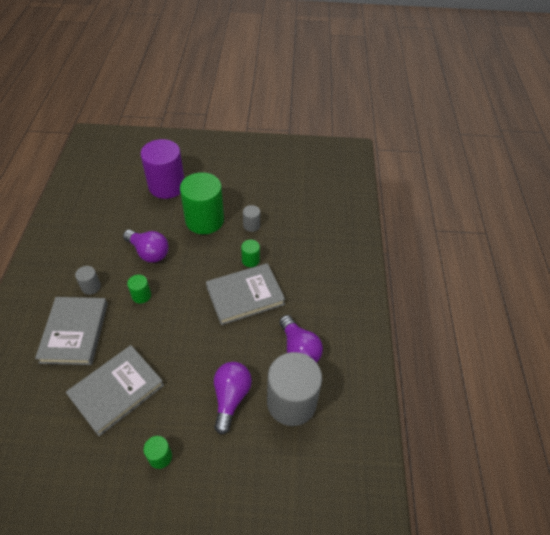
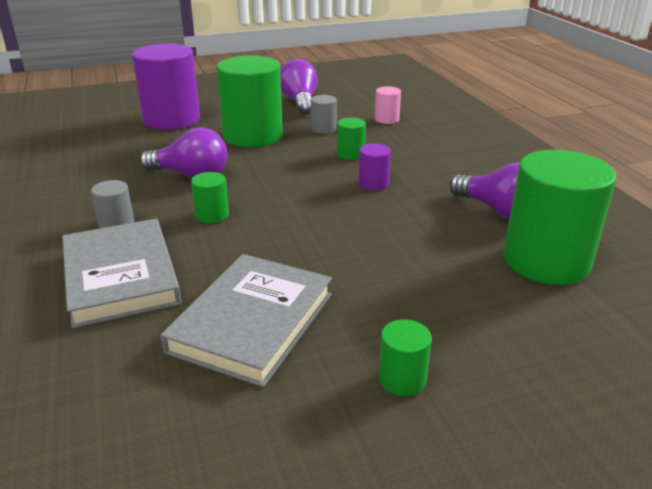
camera: 20 degrees left, 20 degrees down
(231, 398) = (453, 280): purple light bulb -> purple light bulb (300, 102)
(245, 295) = (373, 183): grey book -> purple cylinder
(291, 402) = (546, 261): grey cylinder -> green cylinder
(298, 226) = (386, 119): none -> pink cylinder

